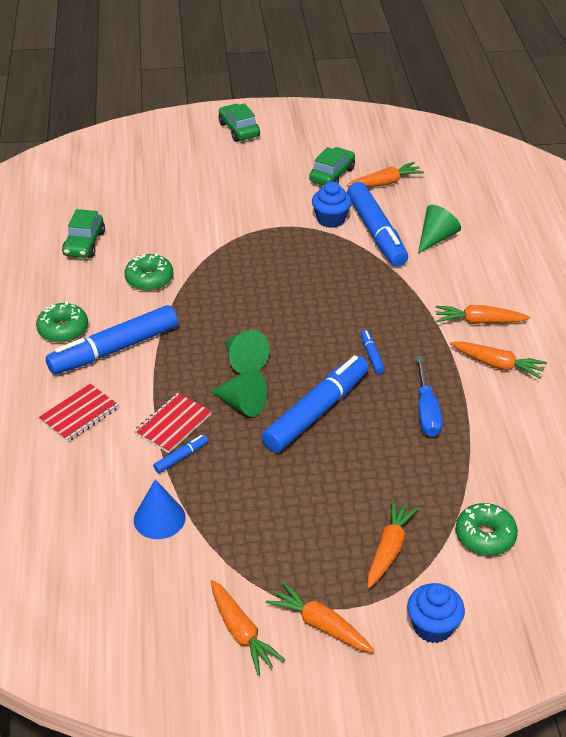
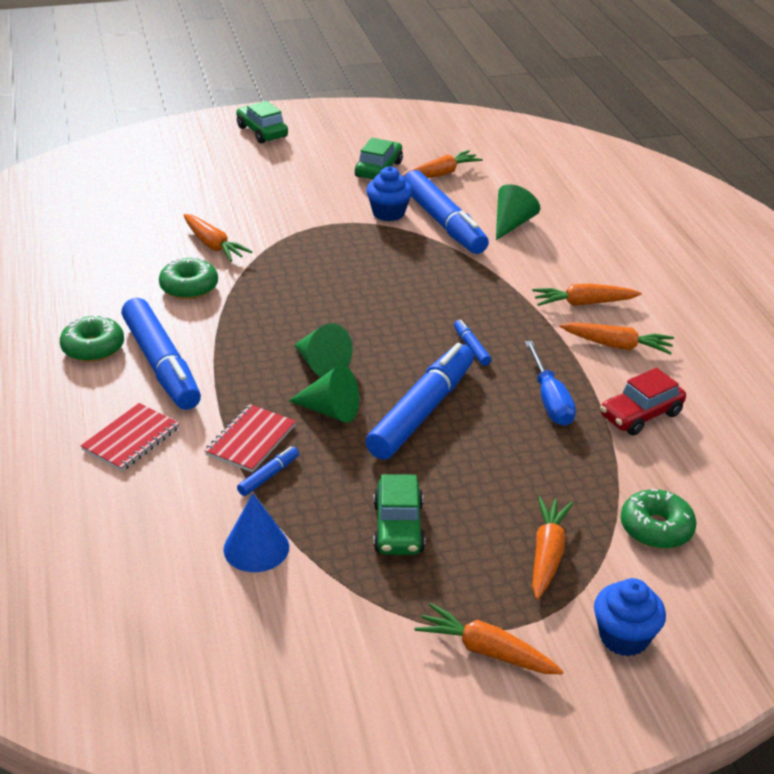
camera: 10 degrees left, 5 degrees down
(84, 244) = (103, 256): green car -> green car (398, 528)
(114, 349) = (161, 364): blue marker -> blue marker turned 75 degrees counterclockwise
(241, 632) = (390, 671): orange carrot -> orange carrot (213, 245)
(500, 432) = (640, 415): none -> red car

